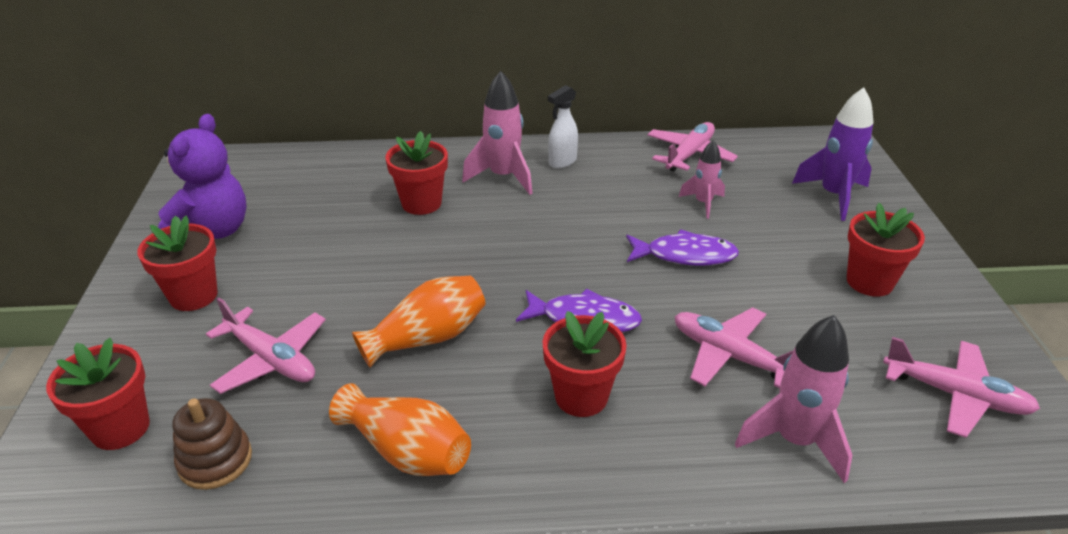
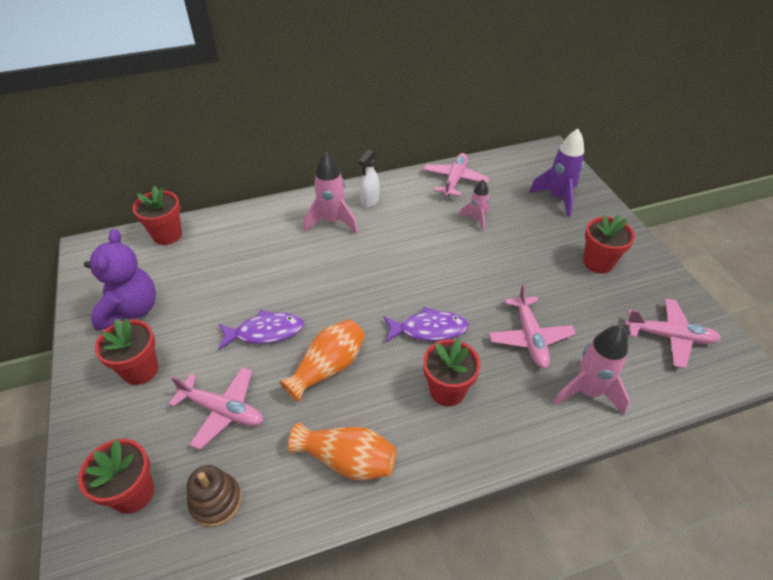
camera: 15 degrees left, 10 degrees up
(421, 203) = (281, 255): red flower pot -> red flower pot (167, 235)
(685, 255) = (478, 264): purple fish -> purple fish (265, 332)
(729, 355) = (530, 338): pink plane -> pink plane turned 120 degrees counterclockwise

